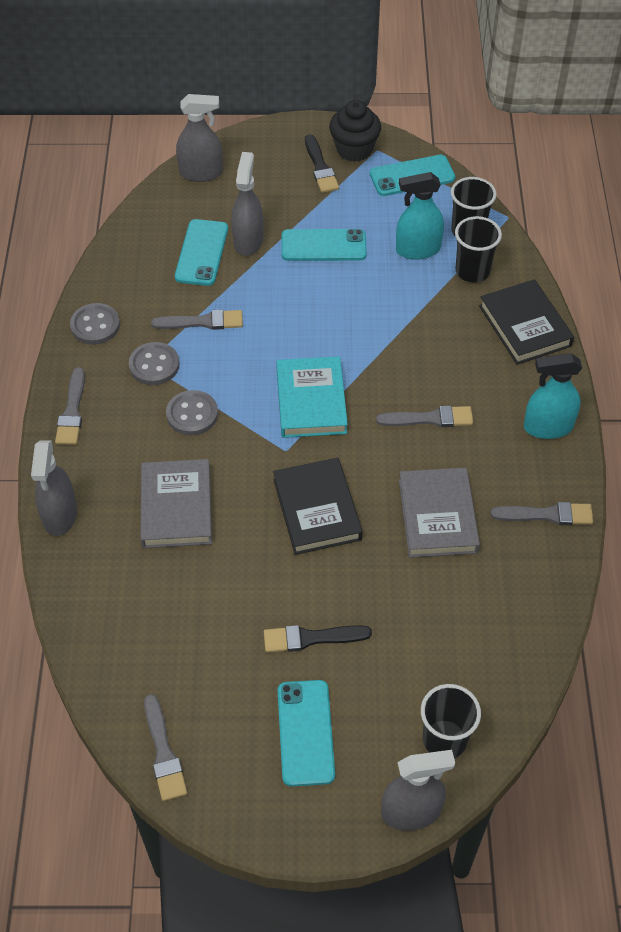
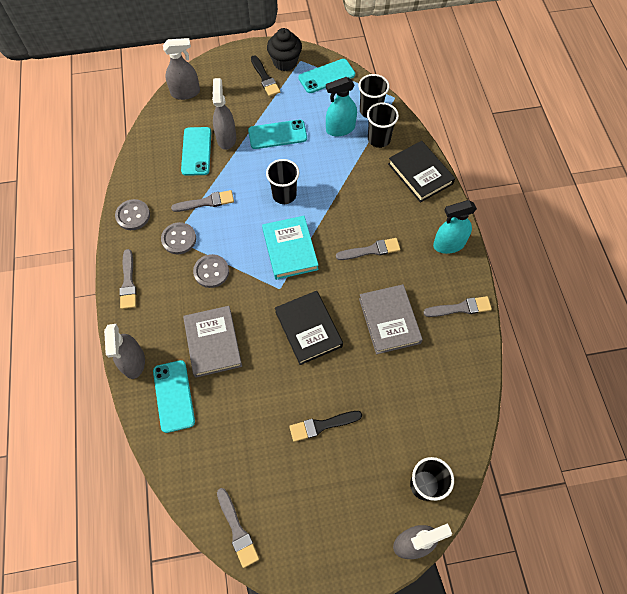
camera: 10 degrees left, 10 degrees up
(305, 732) = (331, 497): turquoise phone -> turquoise phone (174, 396)
(317, 327) = (284, 195): none -> black cup

